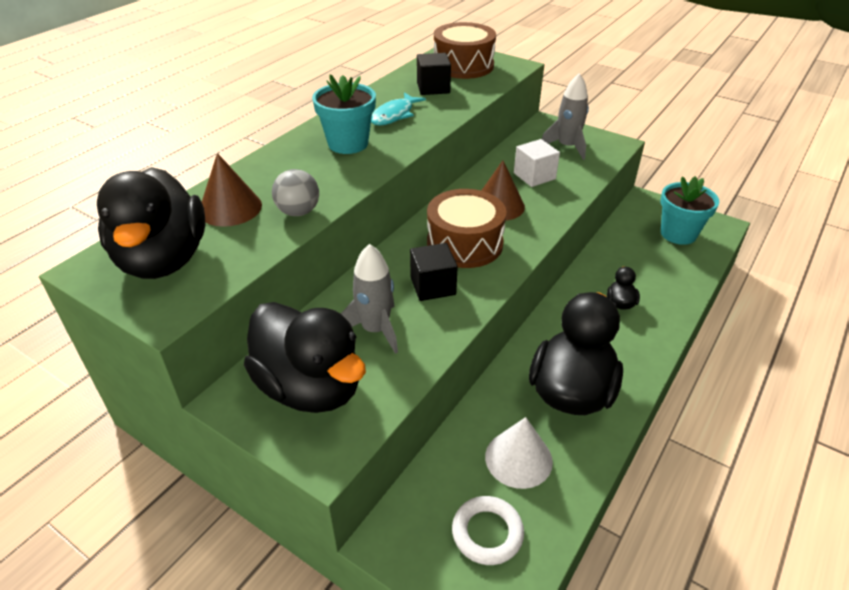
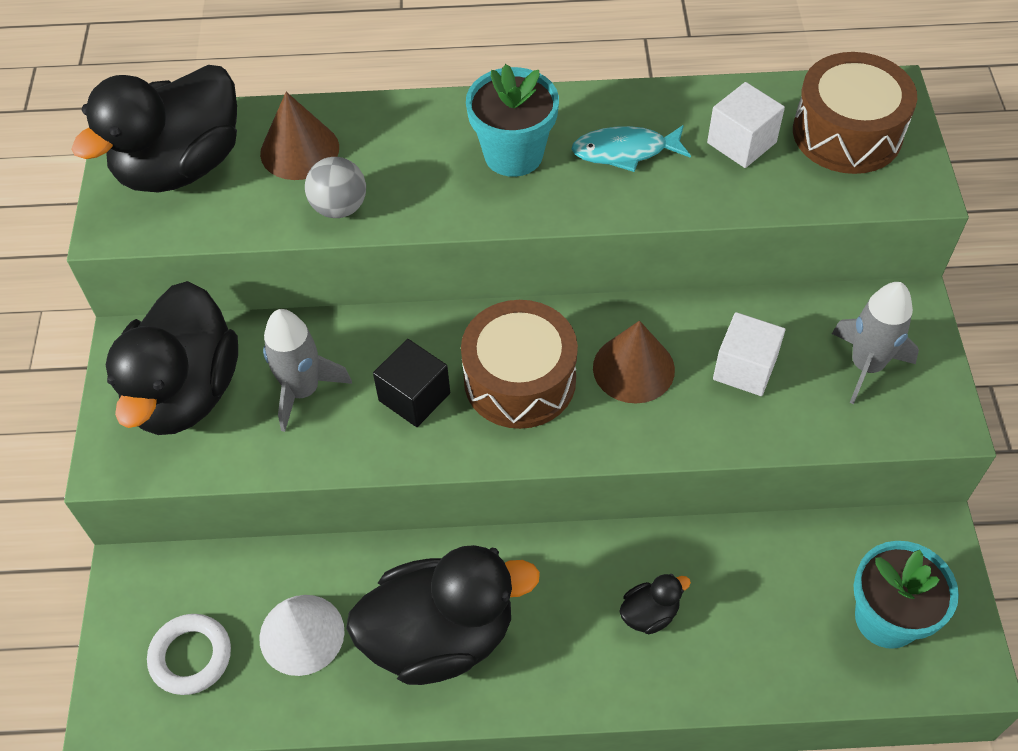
camera: 55 degrees right, 15 degrees up
(433, 88) = (741, 143): black cube -> white cube

